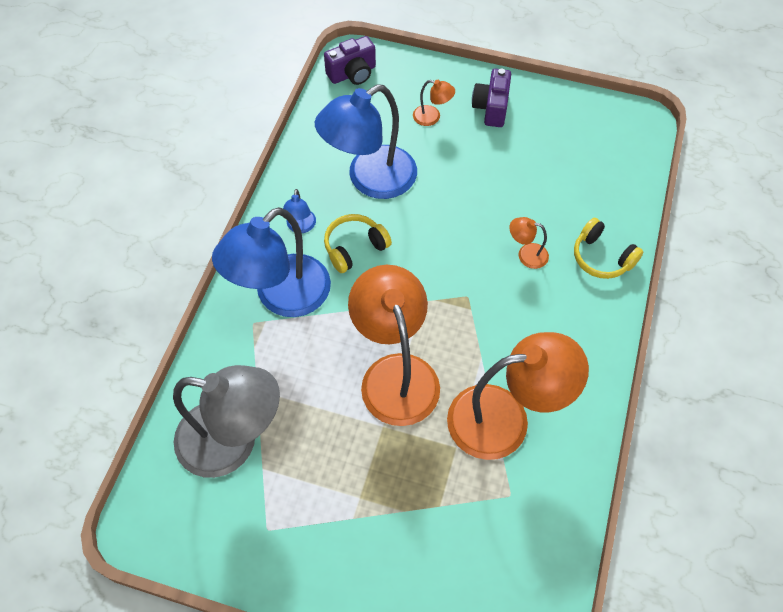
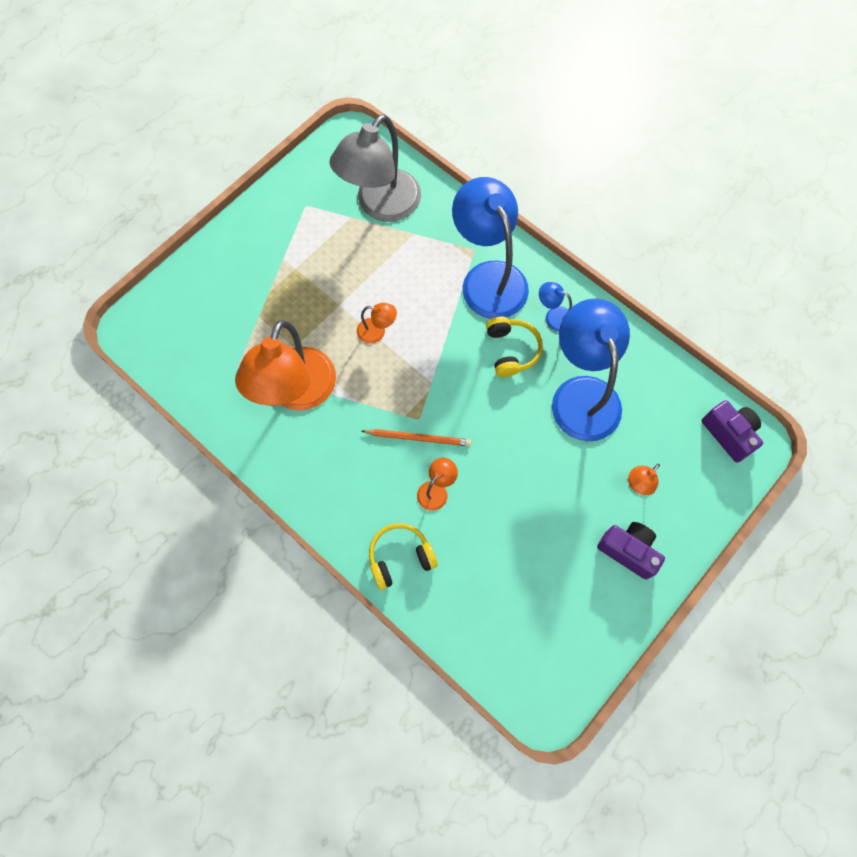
camera: 115 degrees right, 10 degrees up
(352, 74) = (729, 434): purple camera -> purple camera turned 150 degrees clockwise
(395, 373) = (377, 332): orange lamp -> orange lamp, size x0.42
(486, 288) = (418, 438): none -> orange pencil

